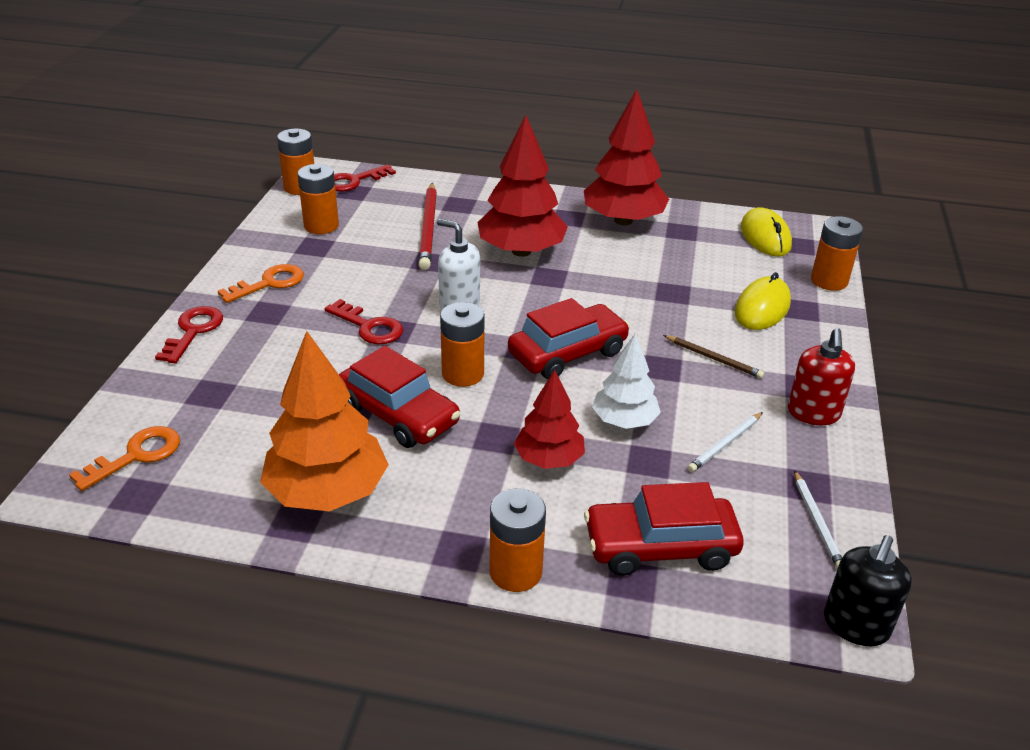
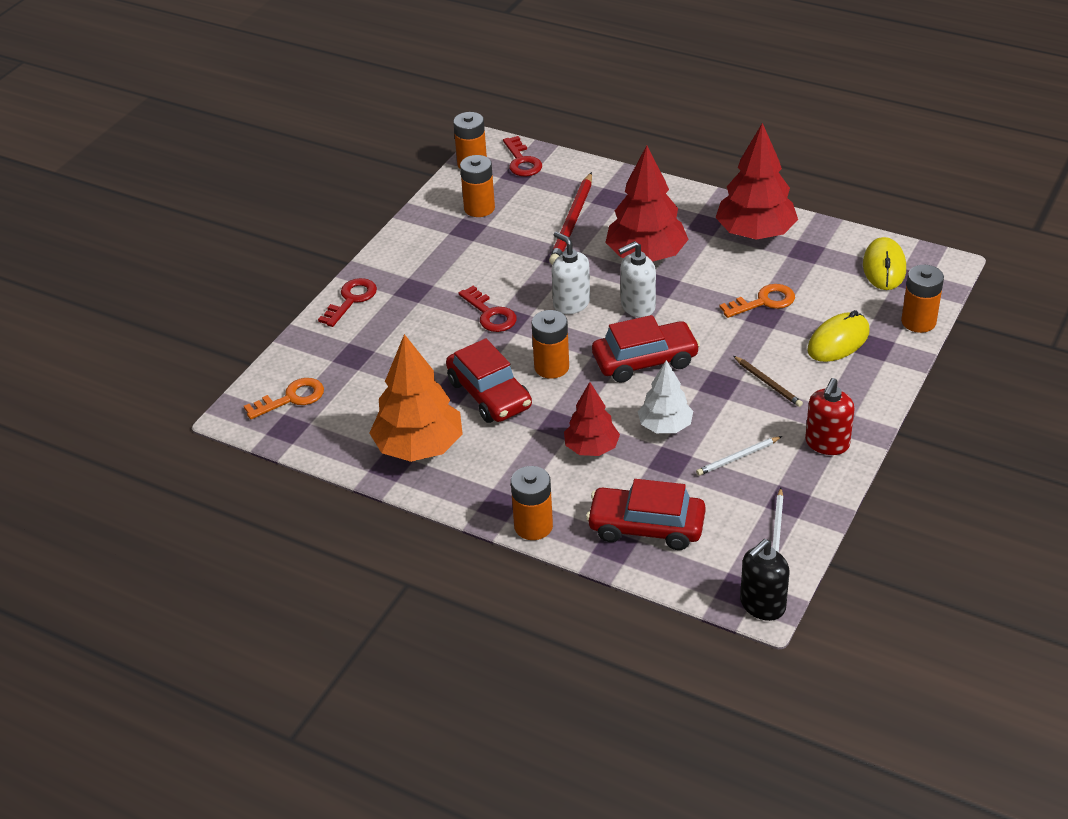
camera: 20 degrees right, 5 degrees up
(269, 283) = (421, 262): orange key -> orange key (764, 302)
(354, 181) = (522, 161): red key -> red key turned 90 degrees counterclockwise
(534, 300) = (637, 306): none -> white soap dispenser

